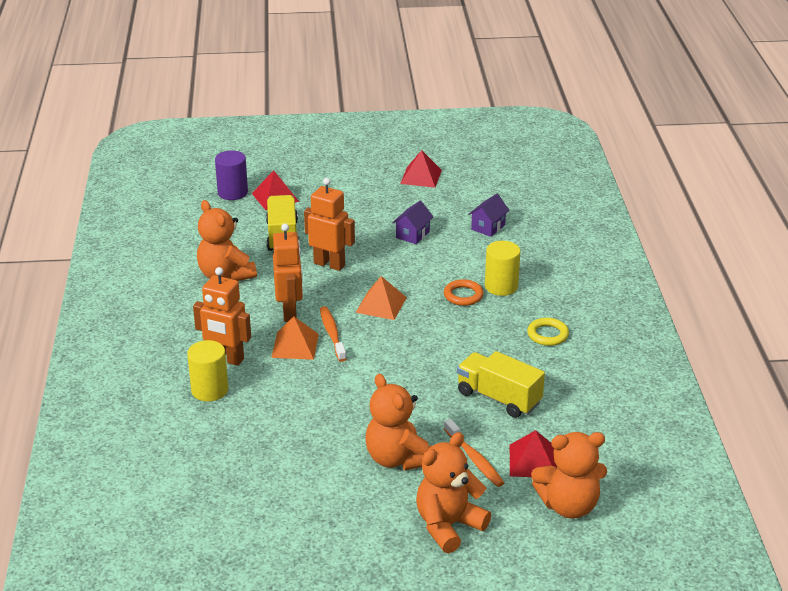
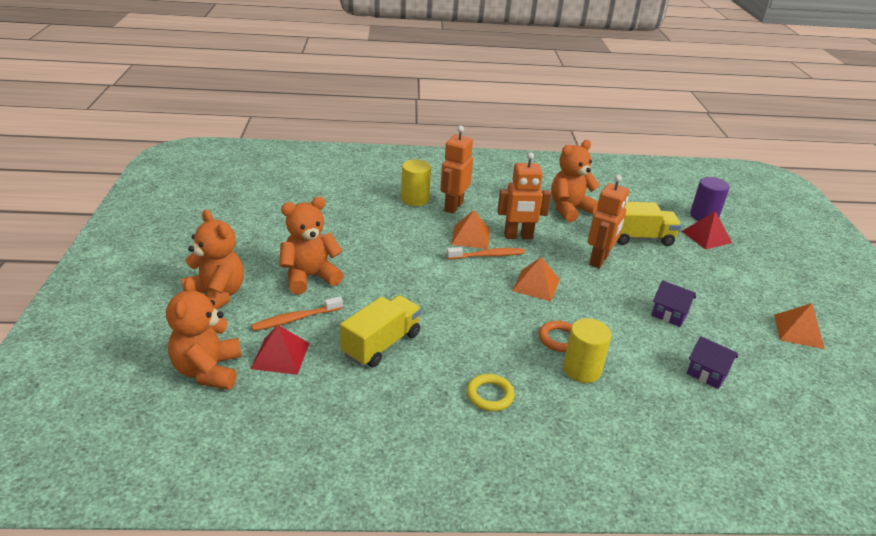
camera: 90 degrees right, 0 degrees up
(421, 176) = (798, 331): red pyramid -> orange pyramid

